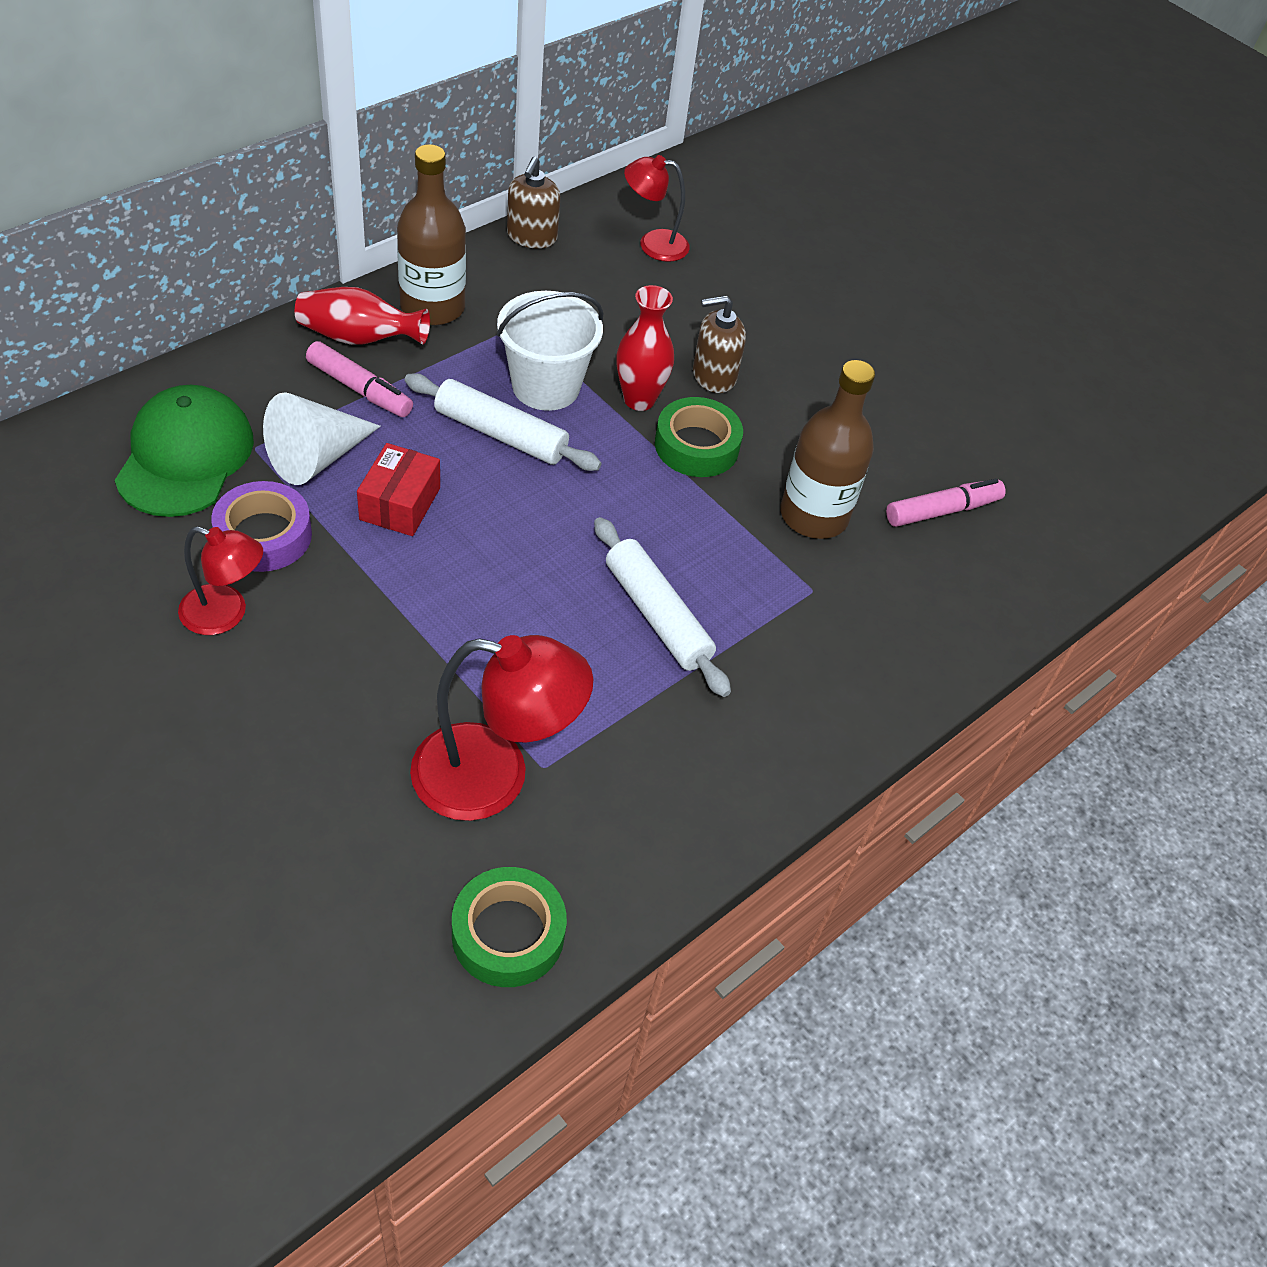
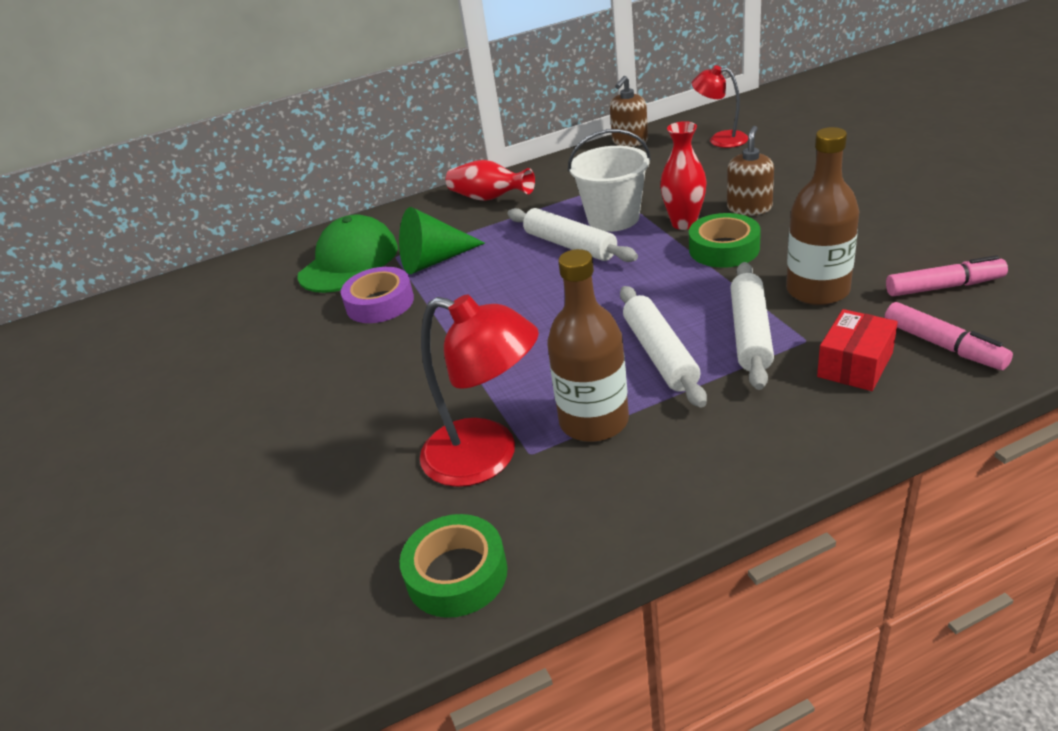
camera: 30 degrees right, 15 degrees down
(226, 614) = (334, 347): red lamp -> none
(316, 457) = (434, 260): white cone -> green cone
(359, 389) = (479, 224): pink marker -> pink marker (943, 346)
(400, 503) = (481, 285): red box -> red box (855, 365)
(432, 307) = (546, 180): brown bottle -> brown bottle (594, 421)
(713, 376) = (749, 208): brown soap dispenser -> brown soap dispenser turned 105 degrees clockwise
(752, 582) = (750, 333): none -> white rolling pin

